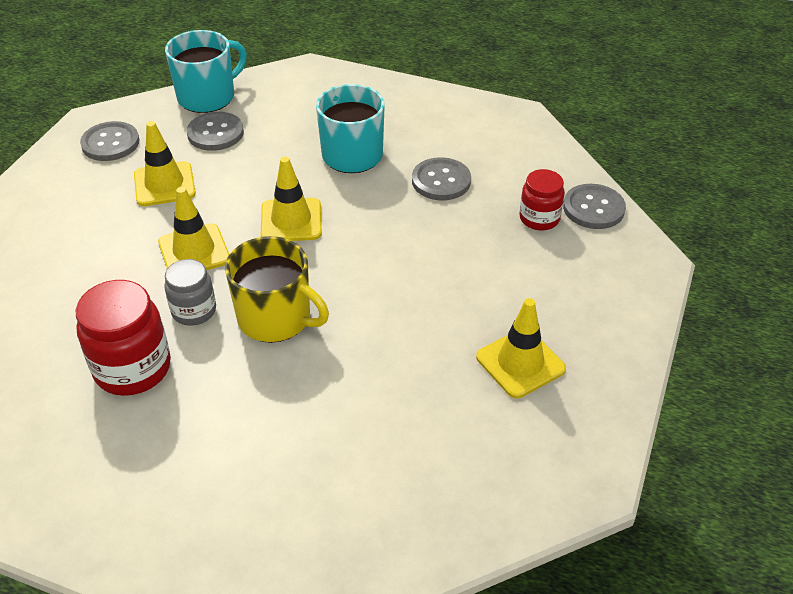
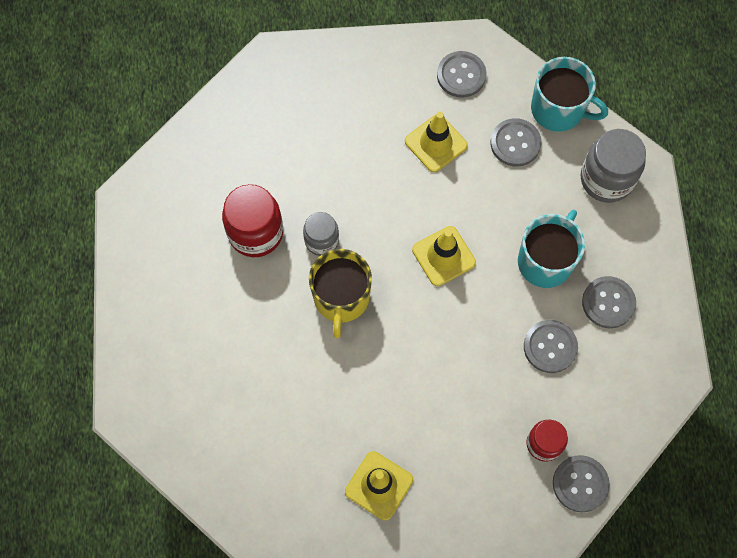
camera: 65 degrees right, 25 degrees up
(194, 251) = (377, 206): yellow traffic cone -> none
(301, 92) = (606, 179): none -> grey jar
(422, 131) = (608, 303): none -> grey button

